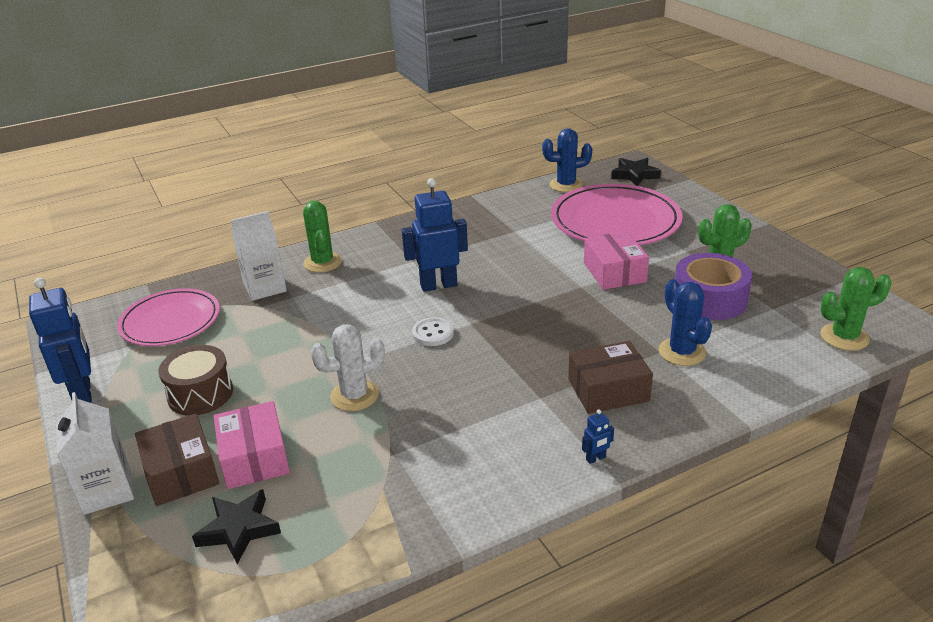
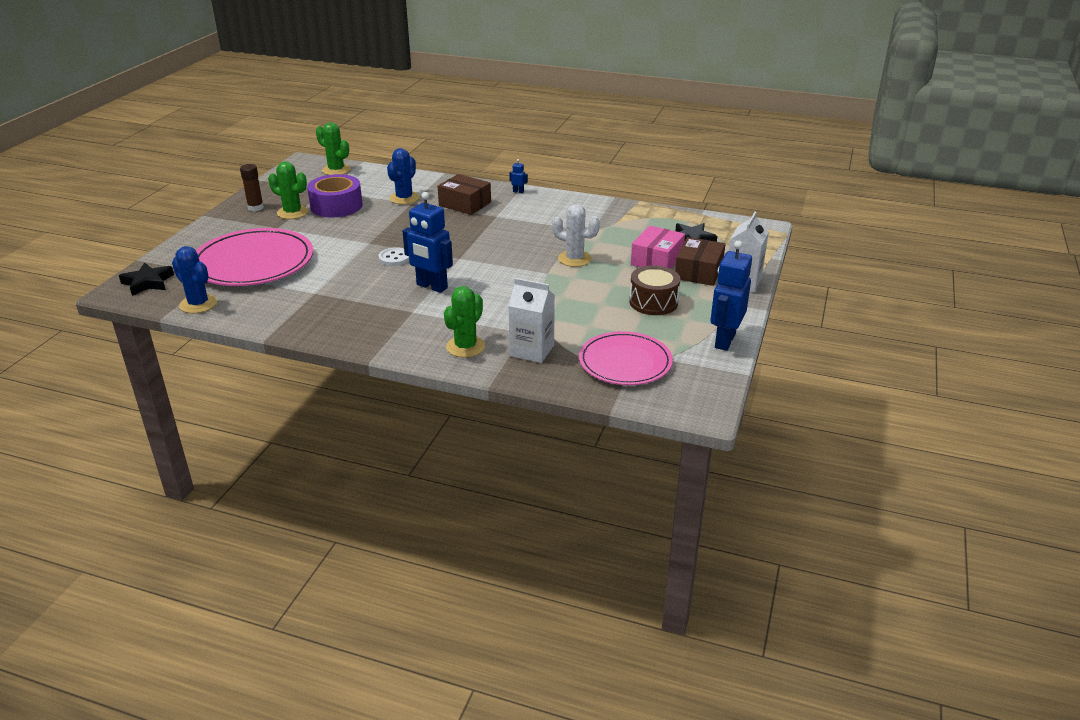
camera: 135 degrees left, 0 degrees up
(433, 333) = (487, 264): white button -> white button (394, 258)
(614, 272) = (336, 239): pink box -> none
(758, 253) = (255, 208): none -> brown glue stick

